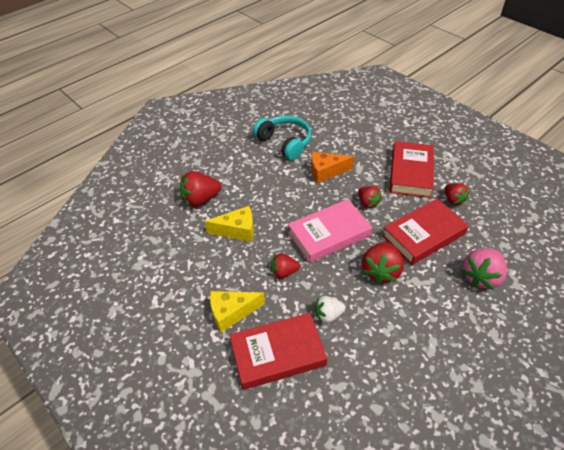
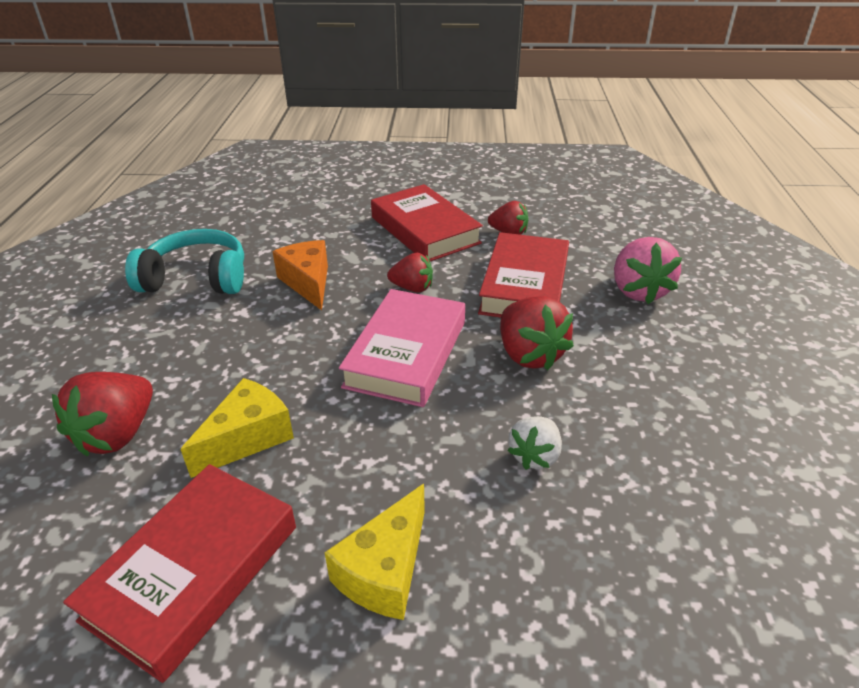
camera: 45 degrees left, 10 degrees down
(278, 354) = (535, 570): red book -> red book (193, 572)
(284, 272) = (400, 445): red strawberry -> none
(326, 172) = (308, 283): orange cheese -> orange cheese turned 120 degrees clockwise

